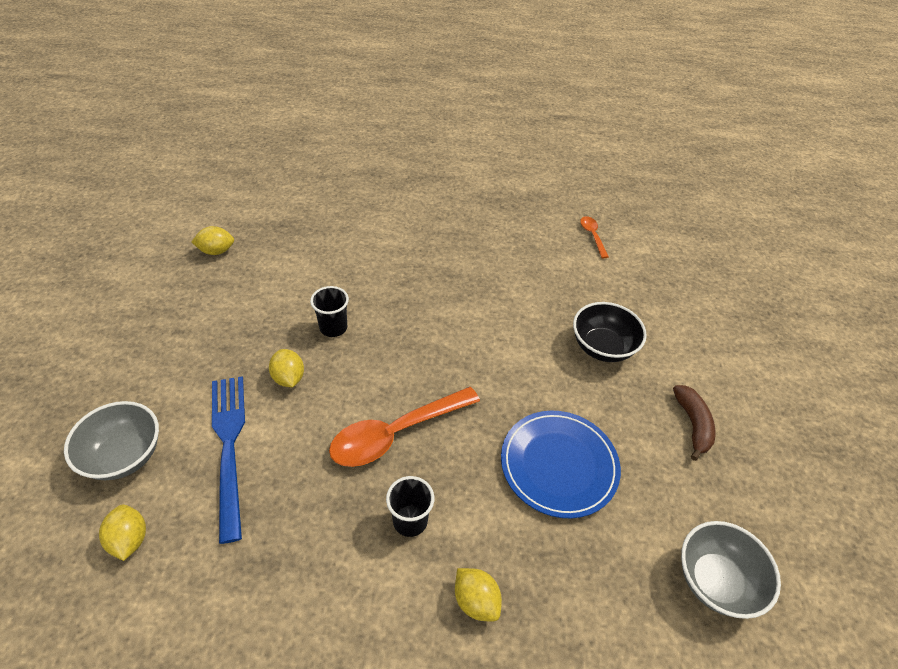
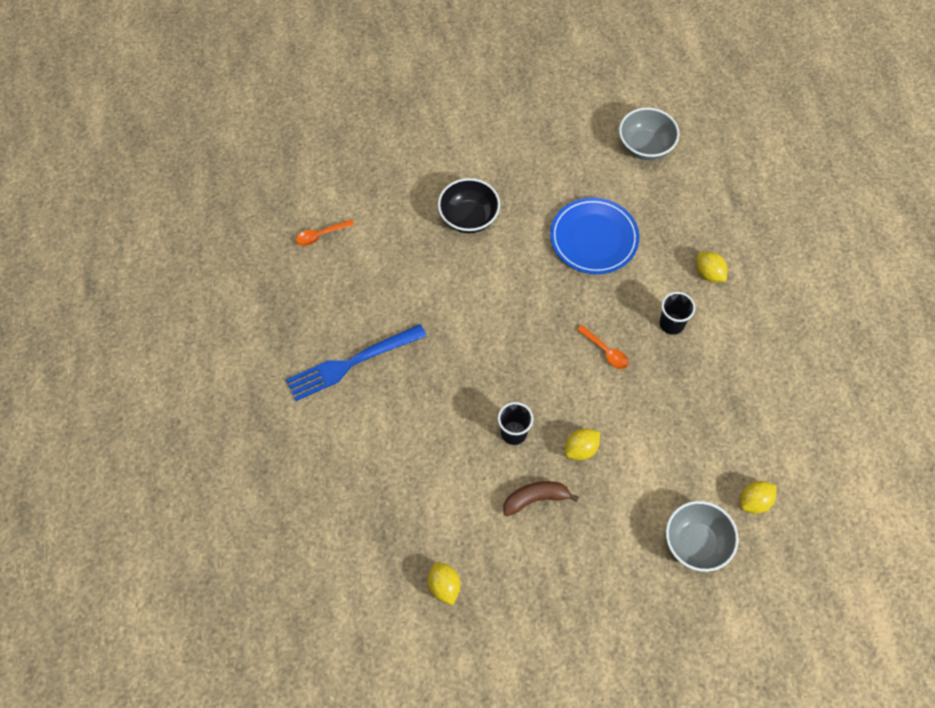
camera: 100 degrees left, 15 degrees up
(229, 446) = (659, 468): blue fork -> blue fork (351, 363)
(396, 433) = (606, 351): orange spoon -> orange spoon, size x0.49
(476, 601) = (709, 274): yellow lemon -> yellow lemon turned 75 degrees counterclockwise
(692, 424) = (528, 156): brown banana -> brown banana (535, 499)

